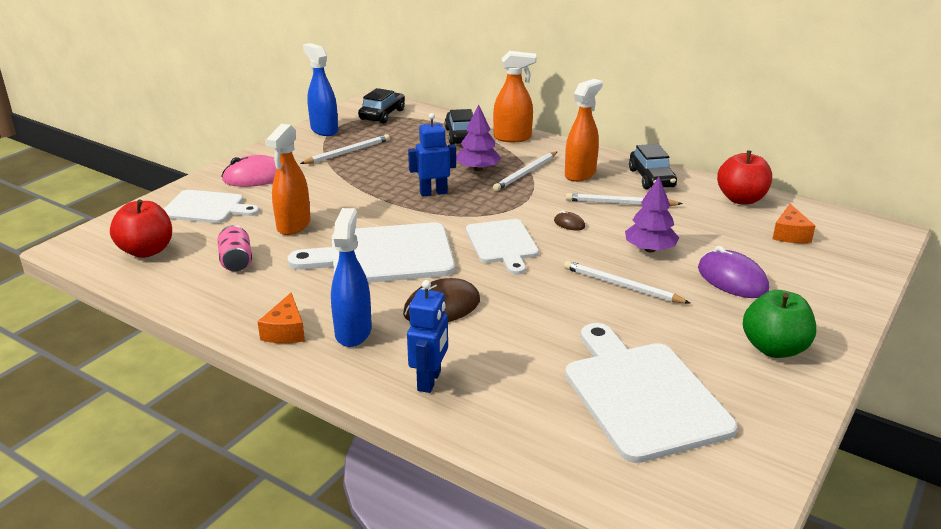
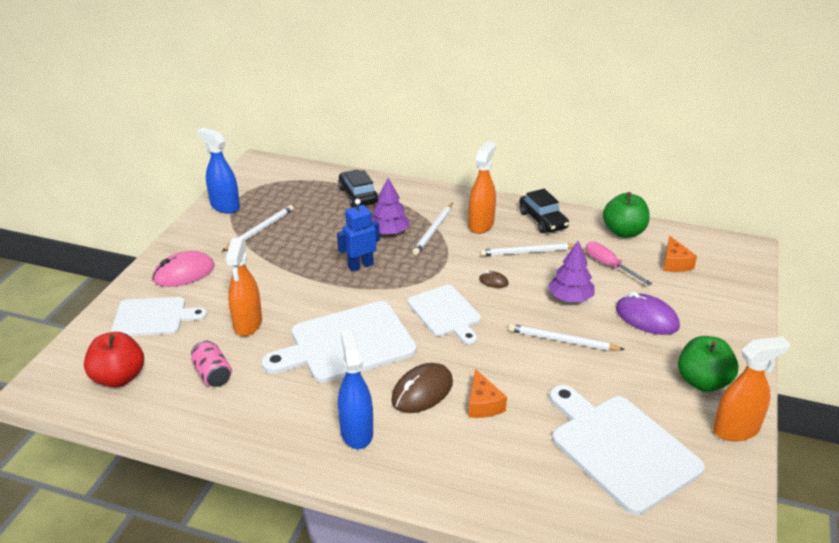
camera: 15 degrees left, 5 degrees up
(285, 331) = (295, 443): orange cheese -> orange cheese (483, 404)
(382, 115) = (272, 180): black car -> none
(429, 381) = (444, 470): blue robot -> none
(512, 138) = (405, 191): orange spray bottle -> orange spray bottle (736, 430)
(709, 227) = (609, 266): none -> pink screwdriver
(741, 199) = (624, 232): red apple -> green apple

